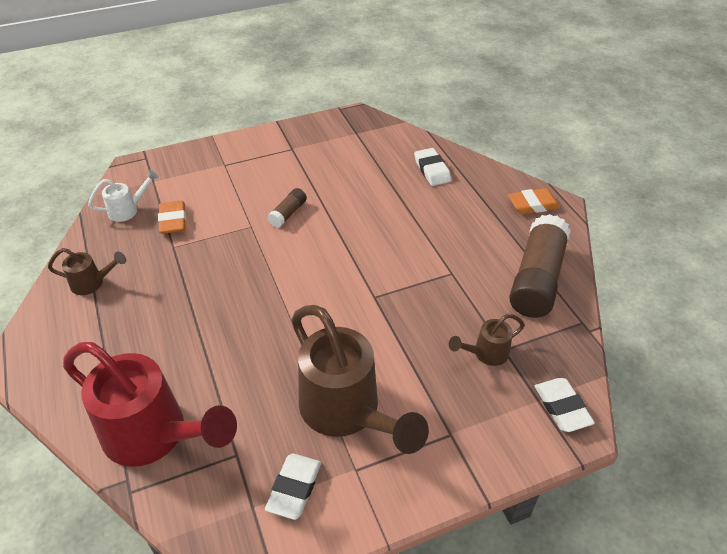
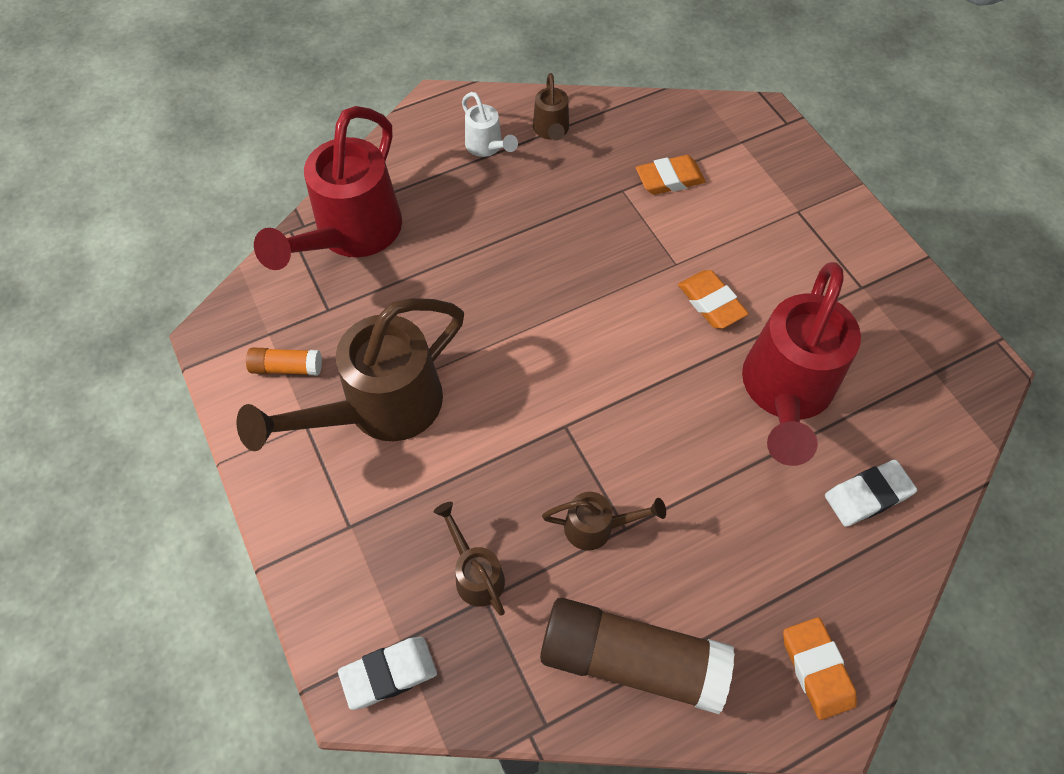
camera: 85 degrees right, 15 degrees up
(128, 210) = (679, 131): white watering can -> white watering can (487, 147)
(288, 213) = (711, 303): brown glue stick -> orange eraser
(294, 488) = (286, 367): white eraser -> orange glue stick
(363, 191) = (784, 394): none -> red watering can
(451, 286) = (597, 527): none -> brown watering can

